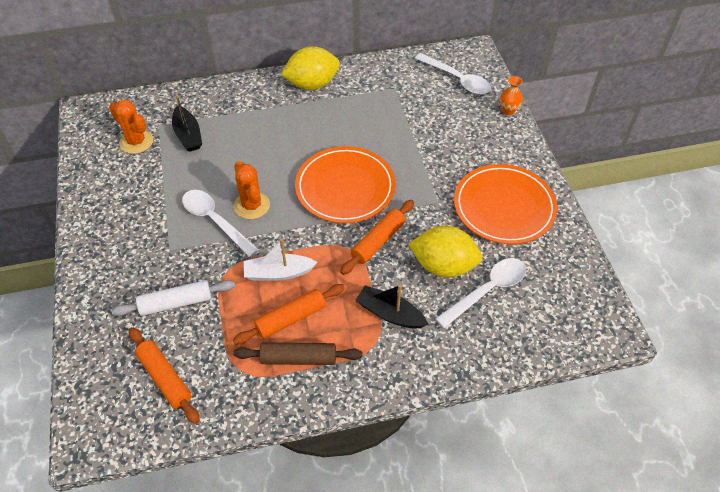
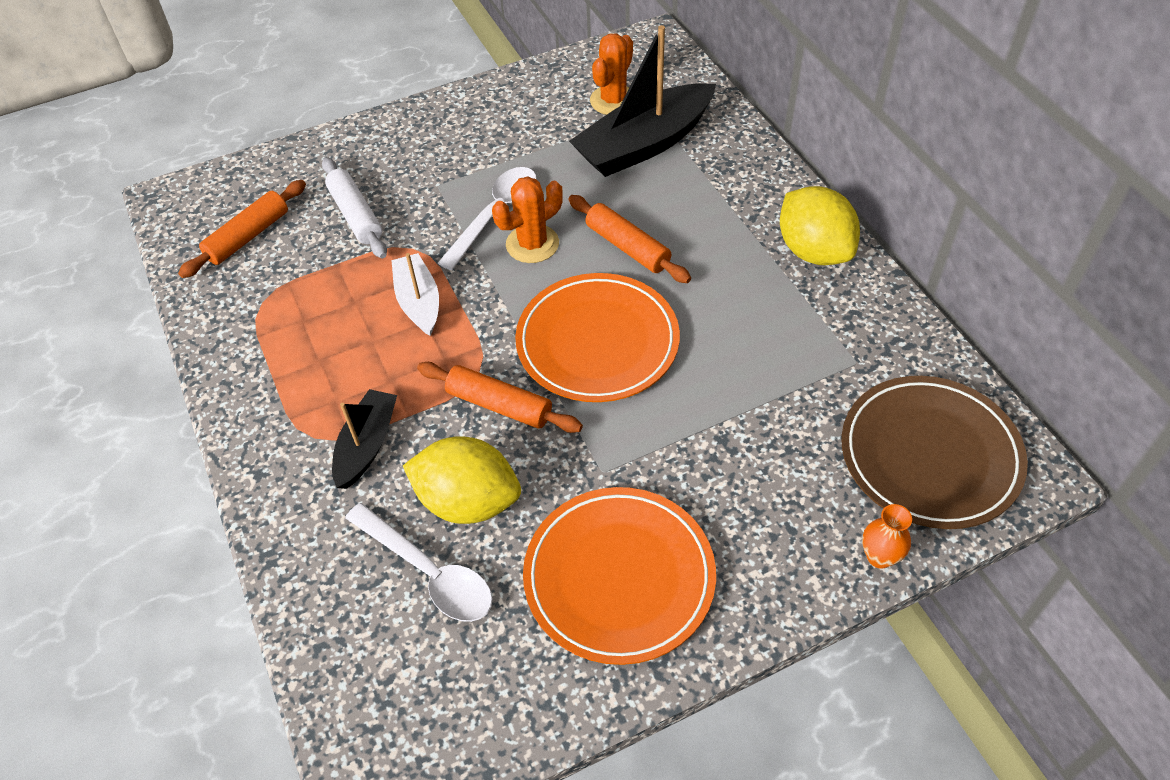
camera: 80 degrees right, 0 degrees up
(188, 135) = (644, 144): black boat -> black boat, size x1.79
(291, 318) = (345, 333): orange rolling pin -> orange rolling pin (627, 247)
(298, 358) = (283, 356): brown rolling pin -> none
(443, 266) = (468, 501): yellow lemon -> yellow lemon turned 75 degrees counterclockwise
(457, 79) = (930, 455): white spoon -> brown plate

